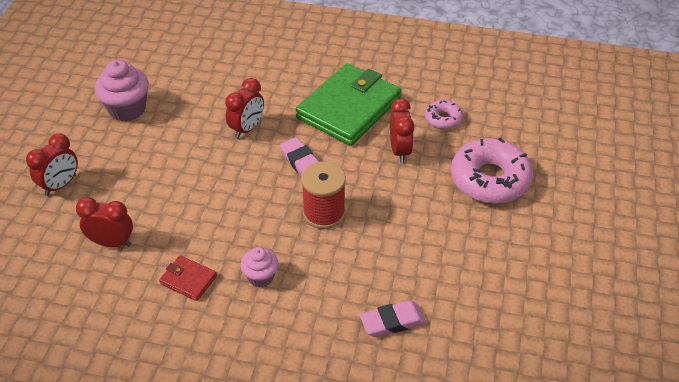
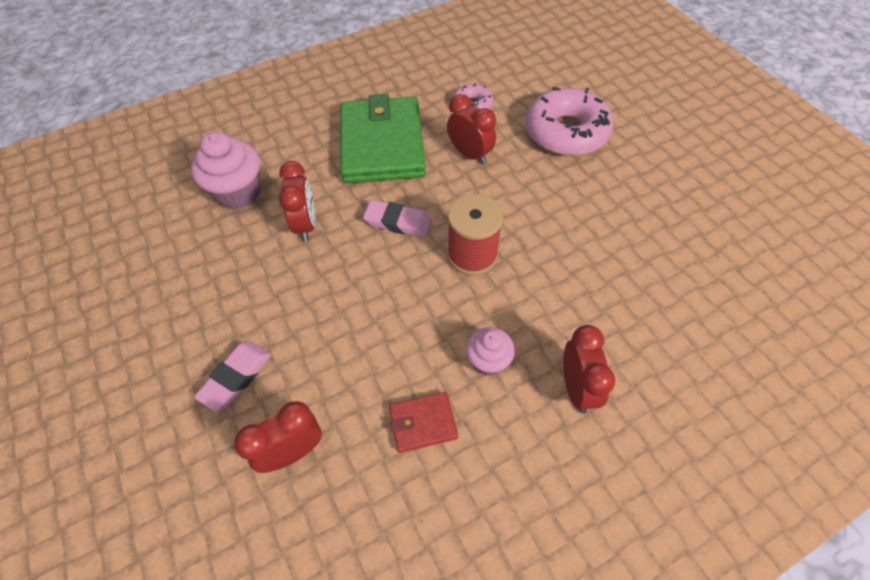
camera: 40 degrees left, 10 degrees up
(60, 185) = (152, 434): red clock -> red clock (577, 388)
(127, 109) = (145, 290): pink cupcake -> pink cupcake (238, 192)
(392, 322) = (642, 310): pink eraser -> pink eraser (236, 377)

